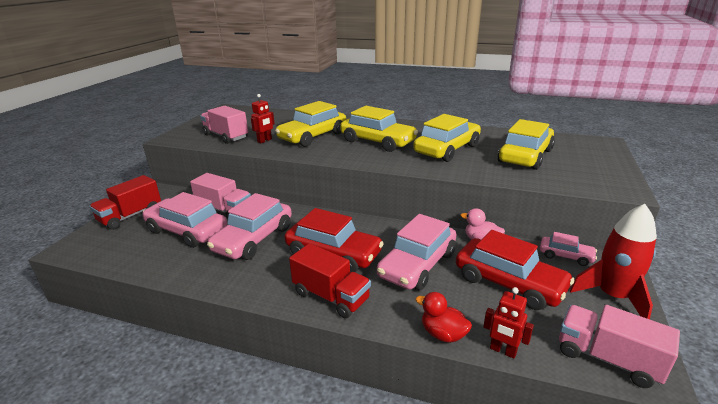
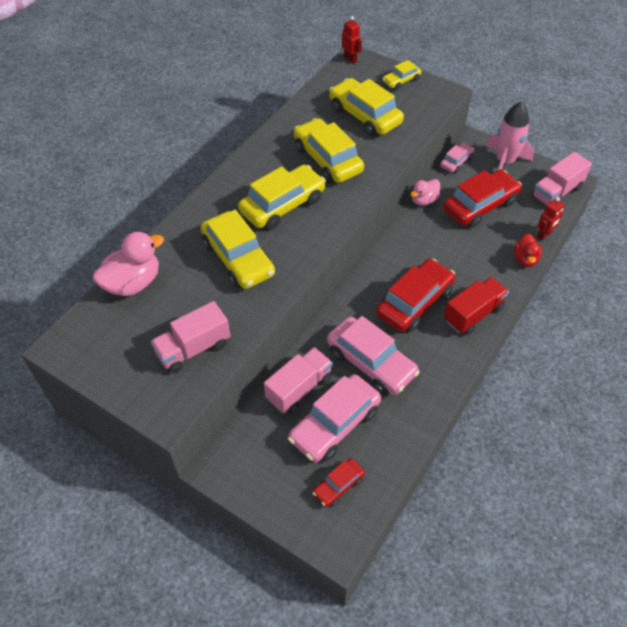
camera: 75 degrees left, 25 degrees up
(126, 241) = (338, 485): none -> red car
(130, 216) = (277, 490): red truck -> none
(265, 140) = (230, 307): red robot -> red robot (350, 59)
(280, 115) = (133, 283): none -> pink duck
(417, 265) = (445, 250): pink car -> none
(443, 334) = (525, 259): red duck -> red duck turned 45 degrees counterclockwise
(604, 165) = (401, 81): none -> yellow car
(612, 296) = (504, 161): red rocket -> pink rocket

